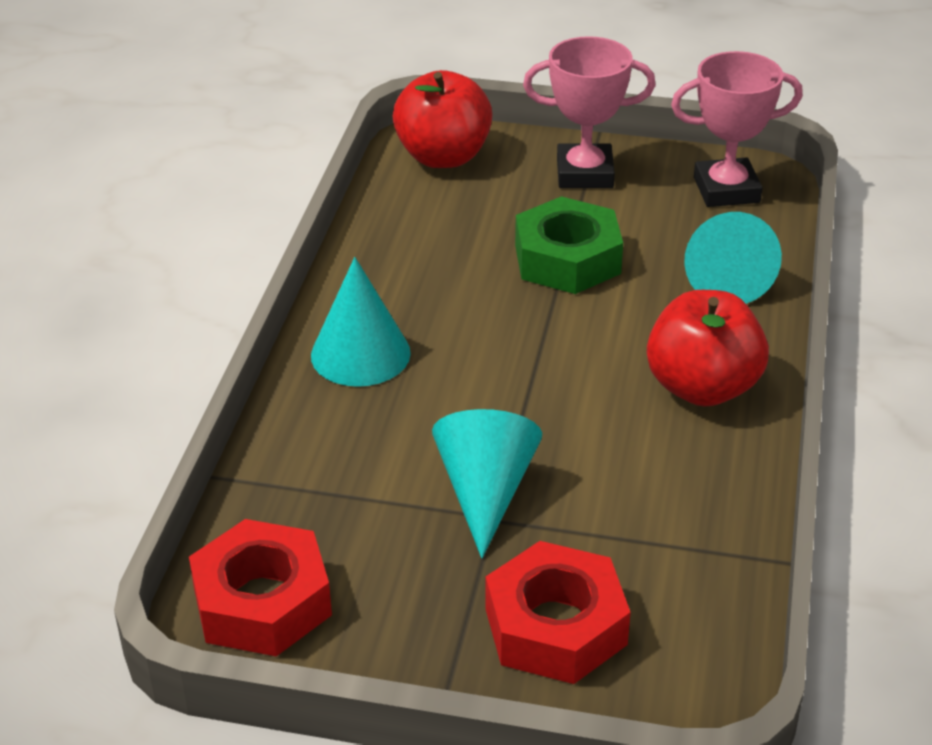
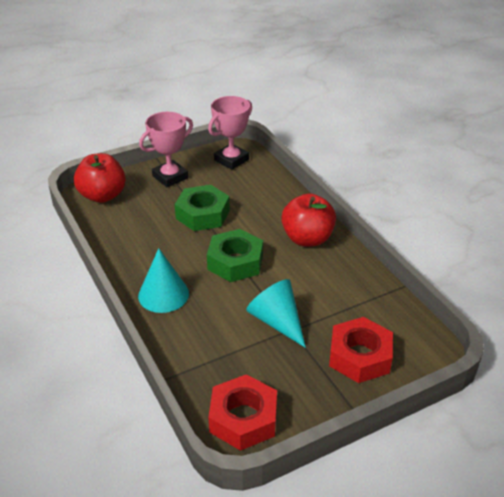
camera: 40 degrees left, 0 degrees up
(530, 362) = (235, 262): none -> green nut
(725, 279) = (269, 194): turquoise cone -> none

